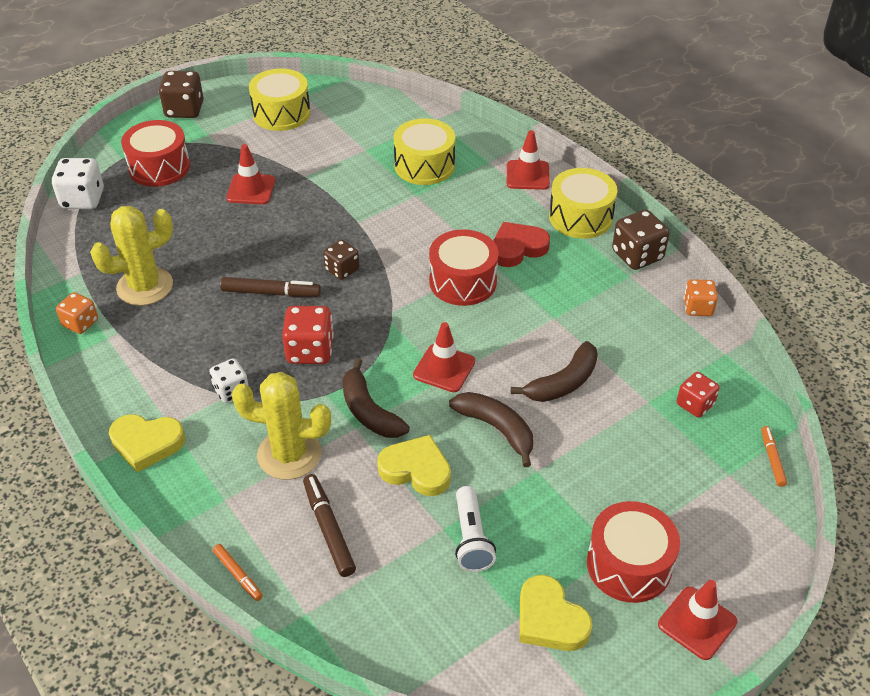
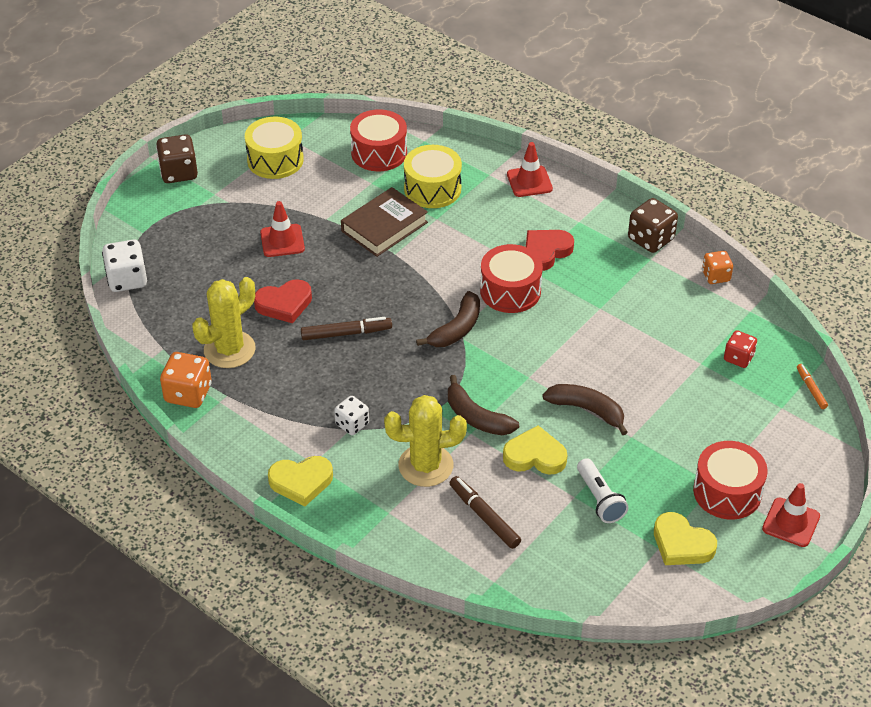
camera: 15 degrees left, 0 degrees up
(80, 323) = (188, 393): orange dice -> orange dice, size x1.54
(159, 167) = (184, 235): red drum -> red drum (379, 153)
(222, 251) = (284, 304): none -> red heart
(238, 575) = (427, 566): orange marker -> none
(310, 351) = (404, 377): red dice -> none
(342, 270) = (400, 300): brown dice -> none
(359, 194) = (384, 227): none -> brown book
(444, 368) = (524, 369): red traffic cone -> none
(563, 383) = (627, 361): brown banana -> brown banana (456, 329)
(580, 217) = (590, 213): yellow drum -> none

